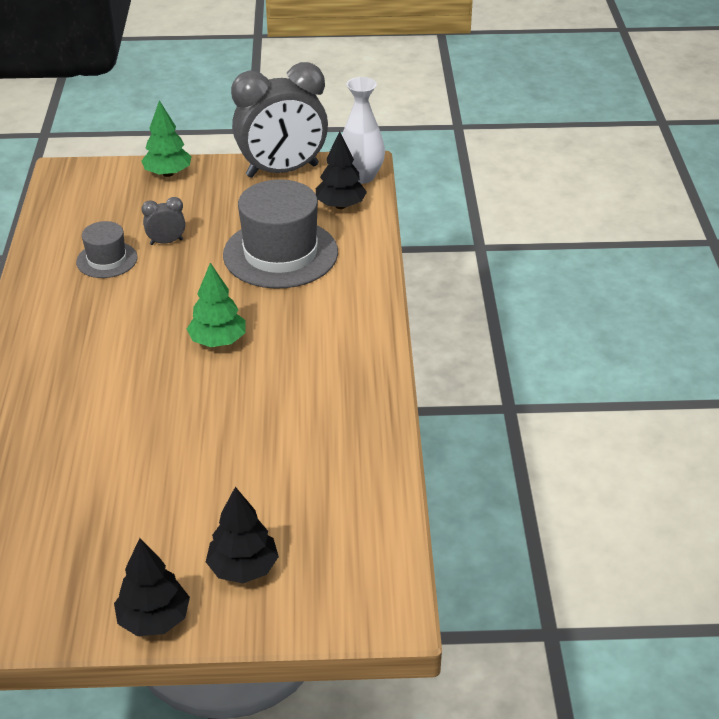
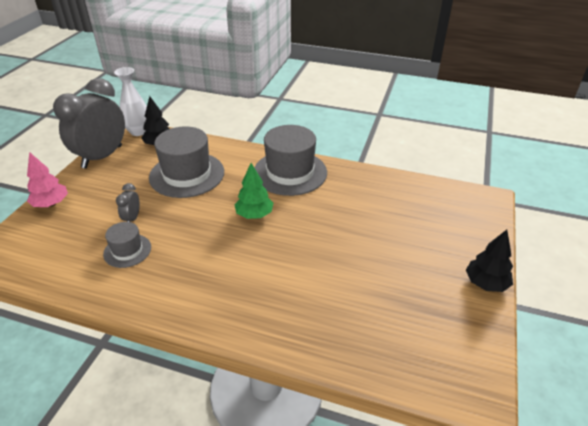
camera: 70 degrees left, 0 degrees up
(168, 173) = (51, 204): green tree -> pink tree
(243, 568) = (451, 241): black tree -> none
(282, 171) = (102, 157): grey clock -> grey clock turned 150 degrees counterclockwise
(338, 349) = (290, 172): none -> grey hat

